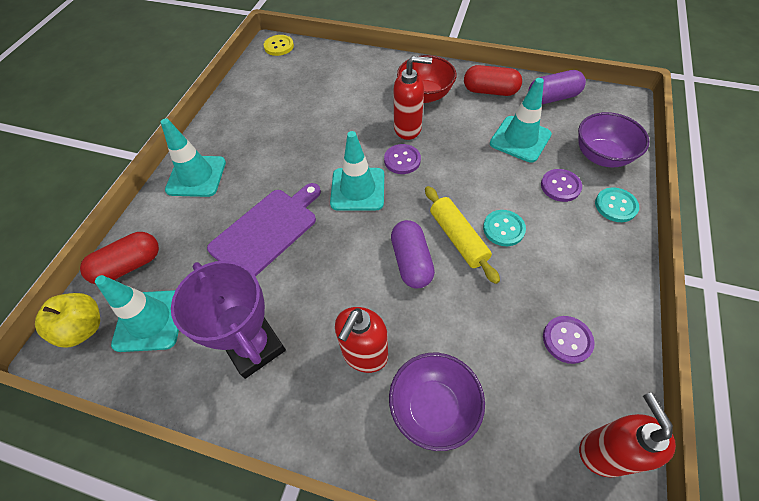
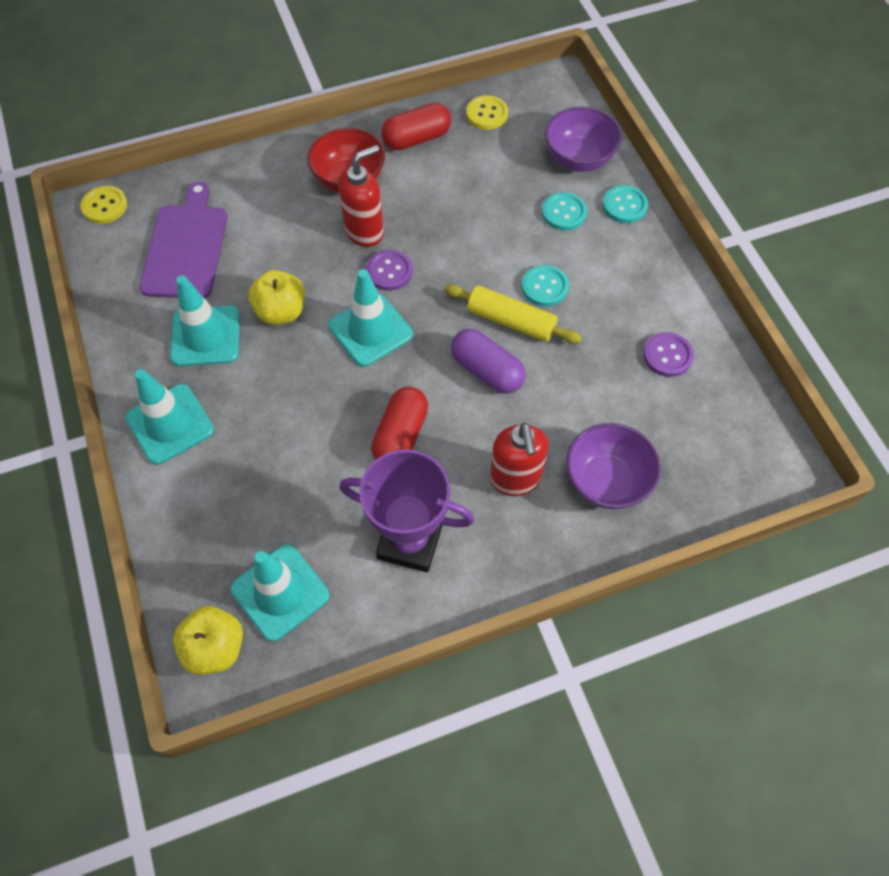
camera: 40 degrees left, 5 degrees up
(129, 266) = (196, 561): red capsule -> red capsule (401, 435)
(267, 231) = (314, 431): purple cutting board -> purple cutting board (186, 247)
(315, 148) = (281, 311): none -> yellow apple
(520, 139) = (490, 181): turquoise traffic cone -> turquoise traffic cone (206, 336)
(552, 98) = (487, 114): purple capsule -> yellow button
(560, 186) = (564, 213): purple button -> turquoise button
(604, 452) = (750, 424): red soap dispenser -> none

